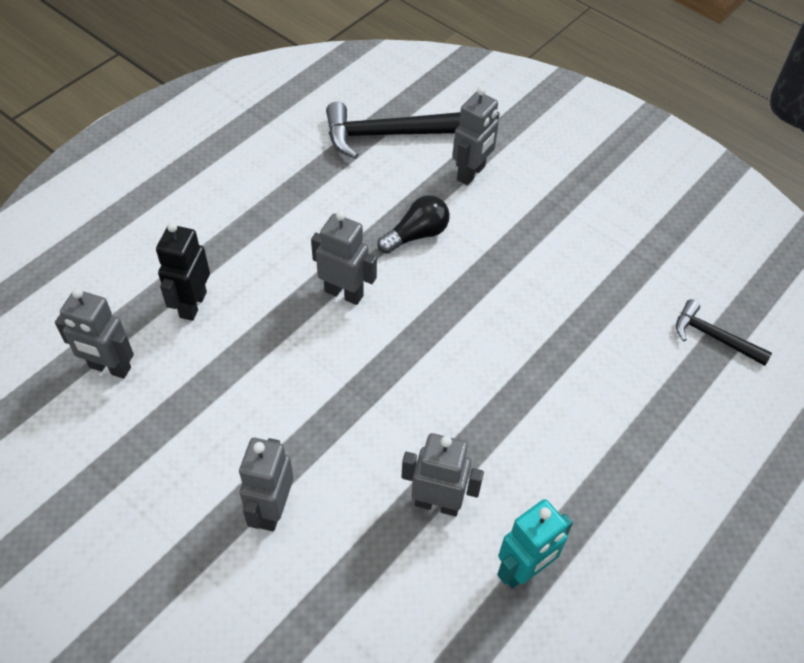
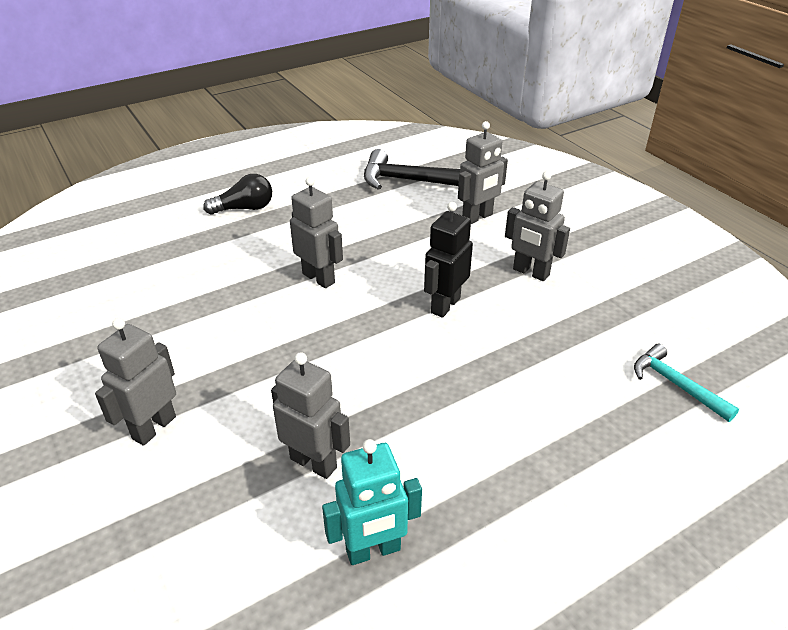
camera: 20 degrees right, 15 degrees down
(109, 368) = (92, 290): grey robot -> grey robot (530, 272)
(192, 304) = (187, 261): black robot -> black robot (445, 305)
(416, 235) = (406, 250): black light bulb -> black light bulb (244, 208)
(713, 337) = (676, 384): black hammer -> turquoise hammer

